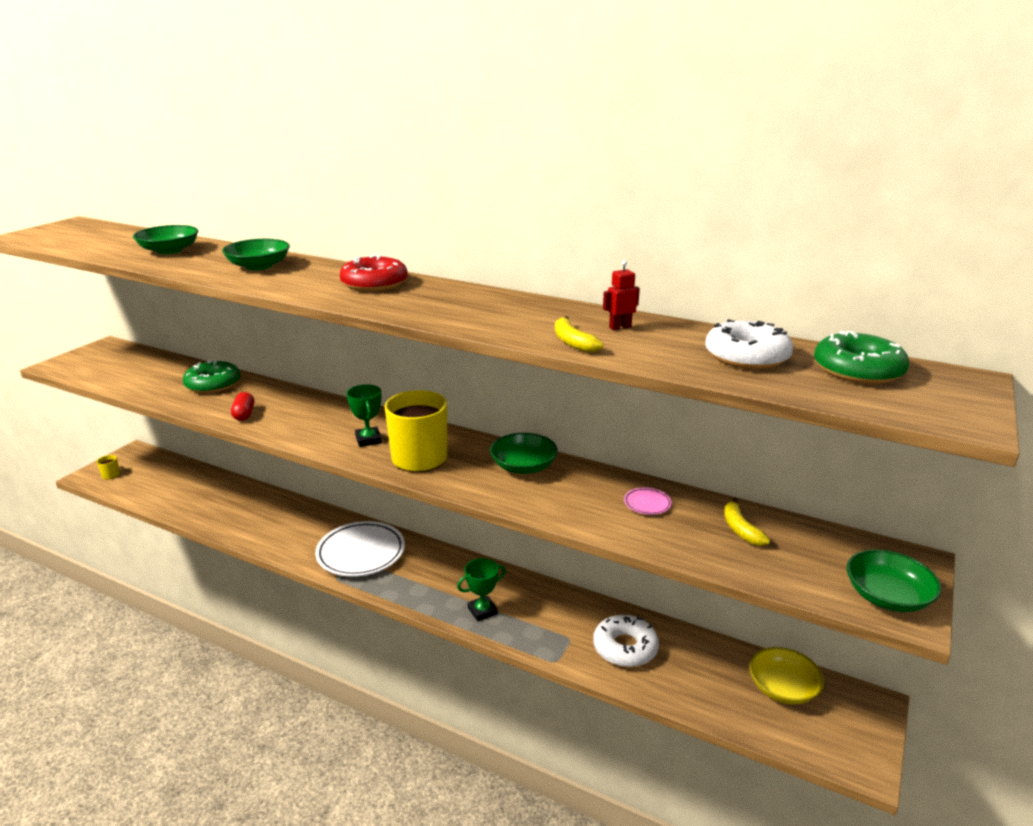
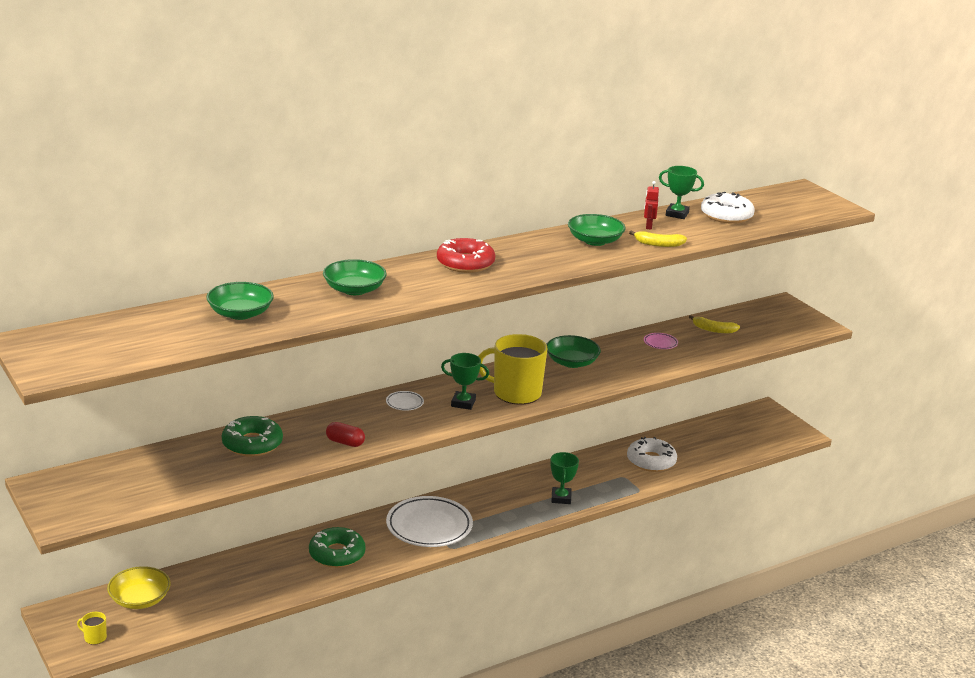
camera: 60 degrees left, 0 degrees up
(341, 416) = (404, 403): none -> white plate
(689, 332) = (677, 214): none -> green trophy
(783, 688) = (731, 428): yellow bowl -> yellow bowl (140, 599)
(858, 370) = (769, 202): green donut -> green donut (337, 554)
(887, 596) = (803, 323): green bowl -> green bowl (595, 241)

